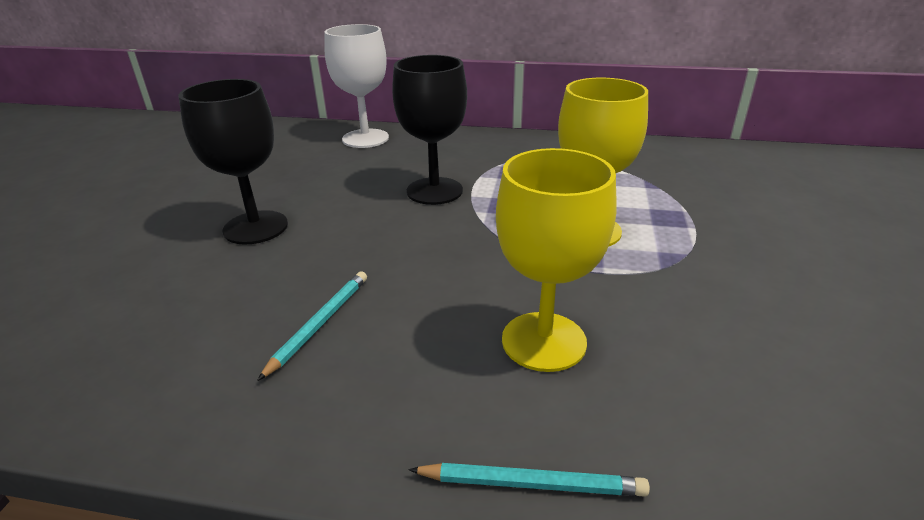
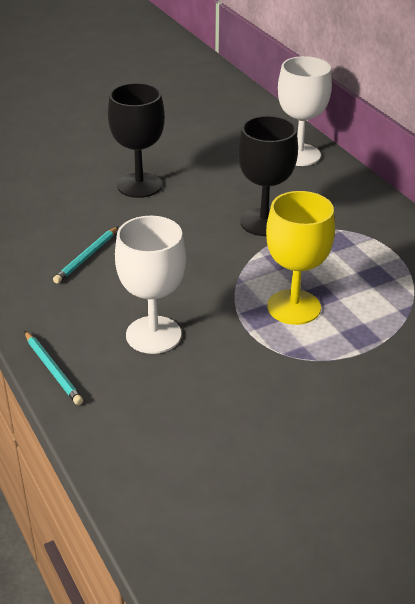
camera: 50 degrees right, 5 degrees up
(320, 324) = (87, 257): turquoise pencil -> turquoise pencil turned 135 degrees clockwise
(543, 341) = (153, 335): yellow goblet -> white goblet

